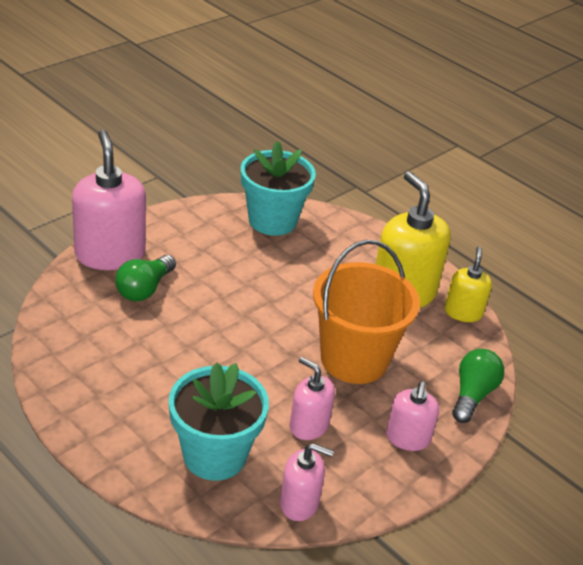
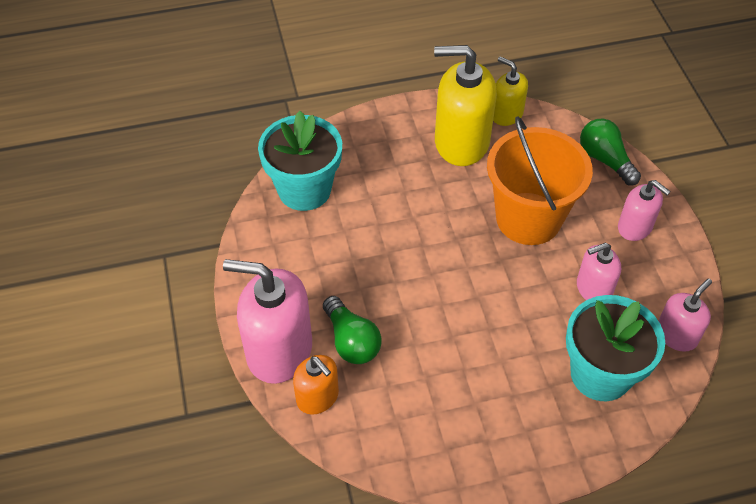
camera: 55 degrees left, 15 degrees up
(80, 287) = (317, 397): none -> orange soap dispenser

